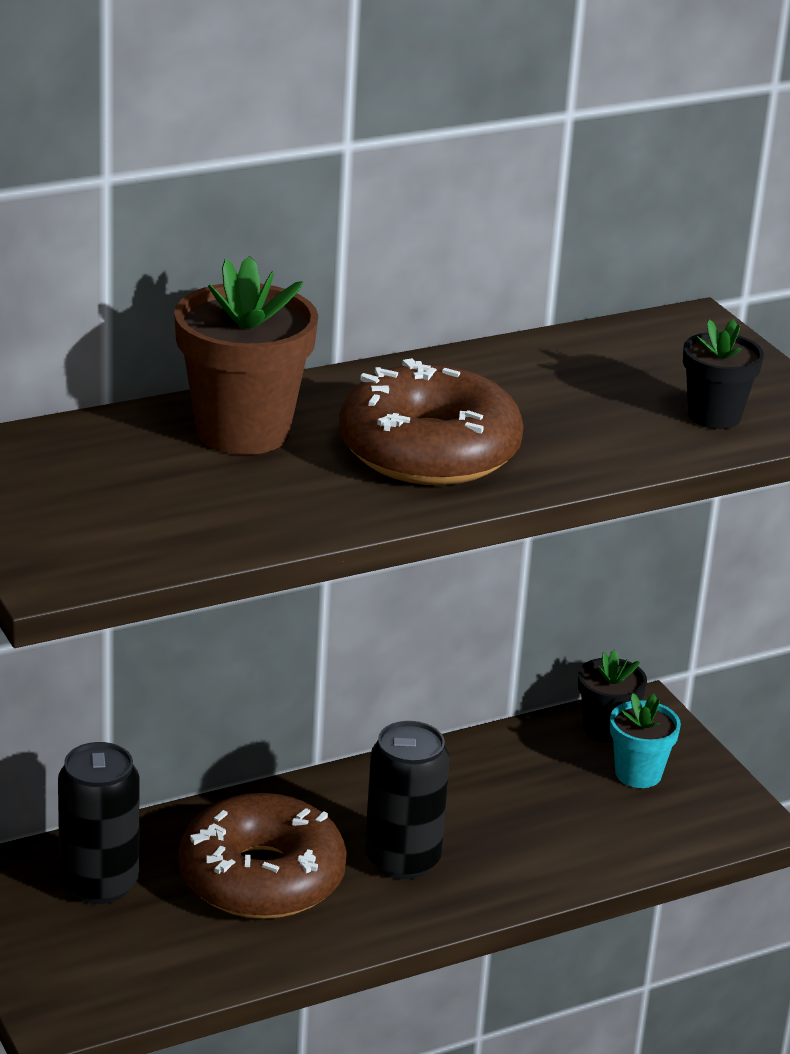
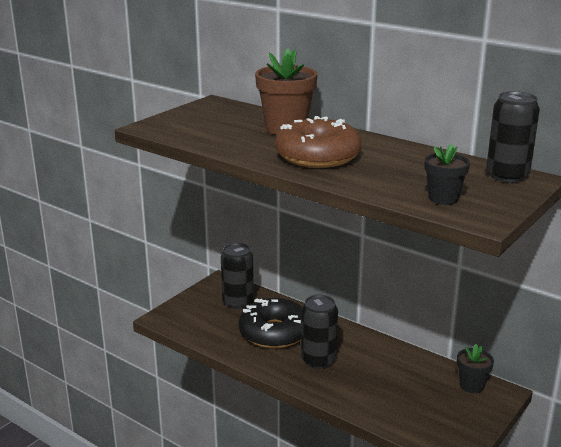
camera: 65 degrees right, 5 degrees down
(261, 877) = (274, 332): brown donut -> black donut
(638, 774) = (450, 404): turquoise flower pot -> none
(667, 335) = (507, 176): none -> black can

